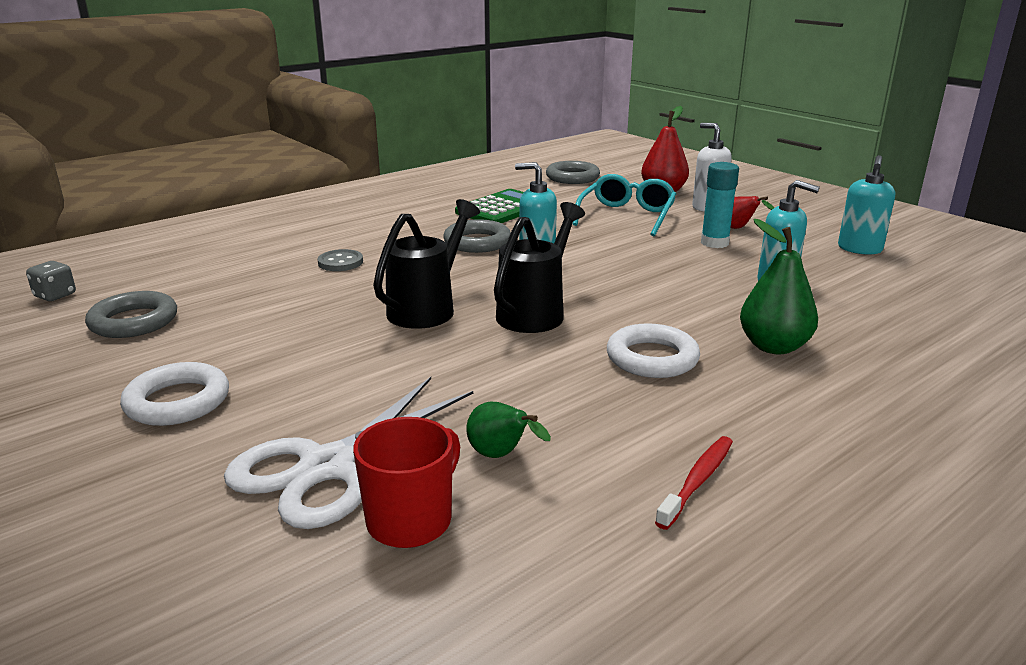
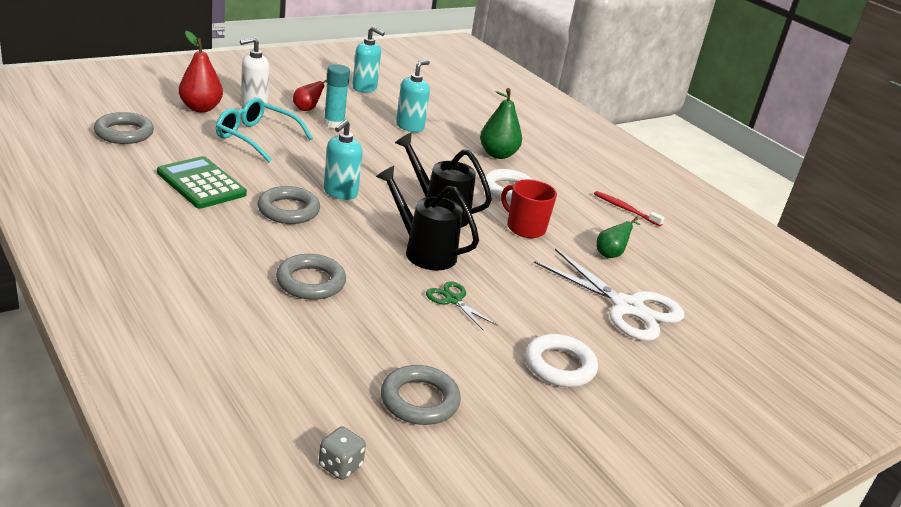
camera: 90 degrees left, 5 degrees up
(322, 330) = (453, 300): none -> green scissors
(340, 262) = (310, 282): grey button -> grey ring
(411, 520) = (667, 286): red mug -> red mug (525, 228)

